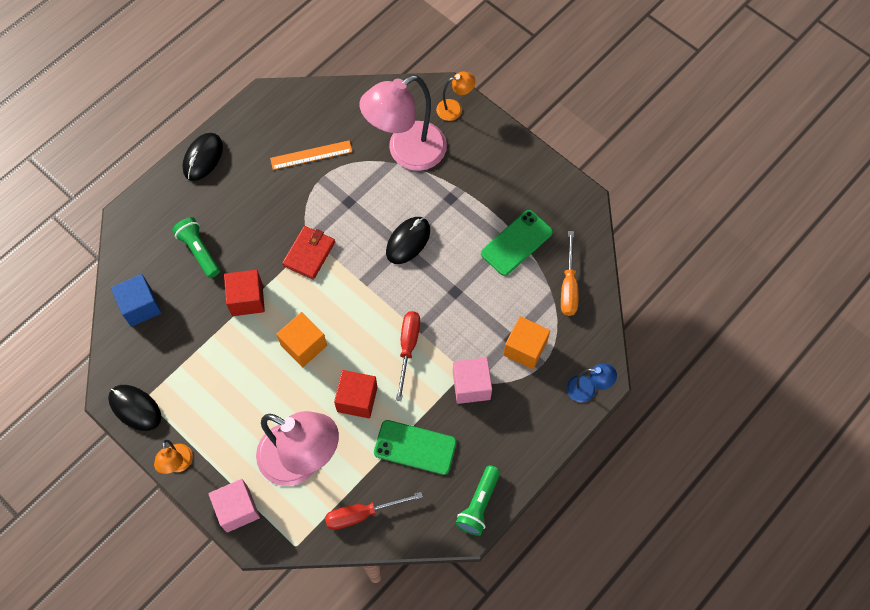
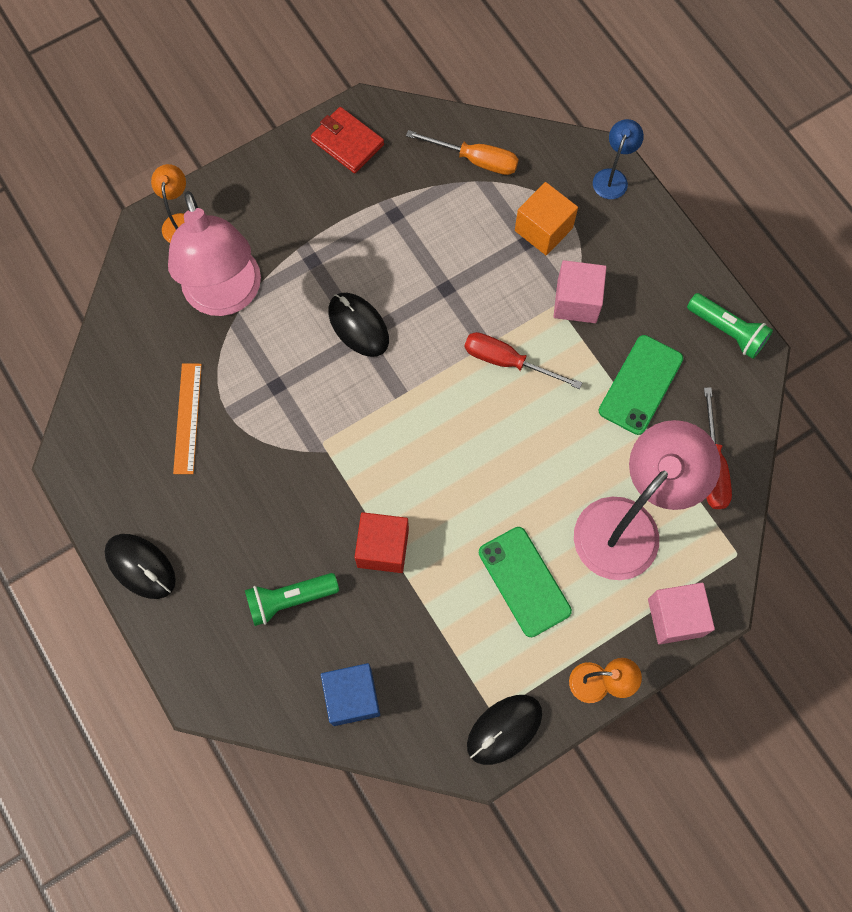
camera: 75 degrees left, 5 degrees up
(304, 345) = (470, 488): orange cube -> none
(309, 254) = (339, 453): red wallet -> red wallet (347, 142)
(357, 399) = (561, 438): red cube -> none
(516, 243) = (399, 201): green phone -> green phone (524, 581)

